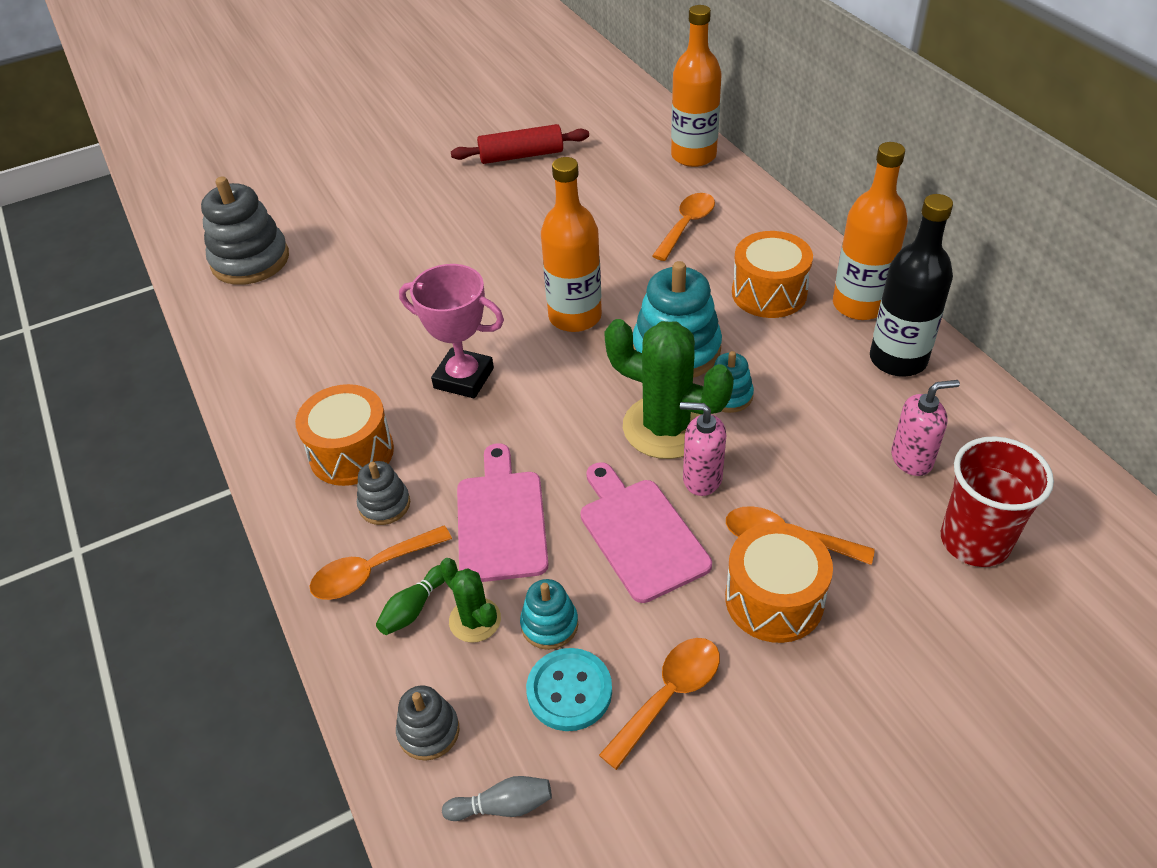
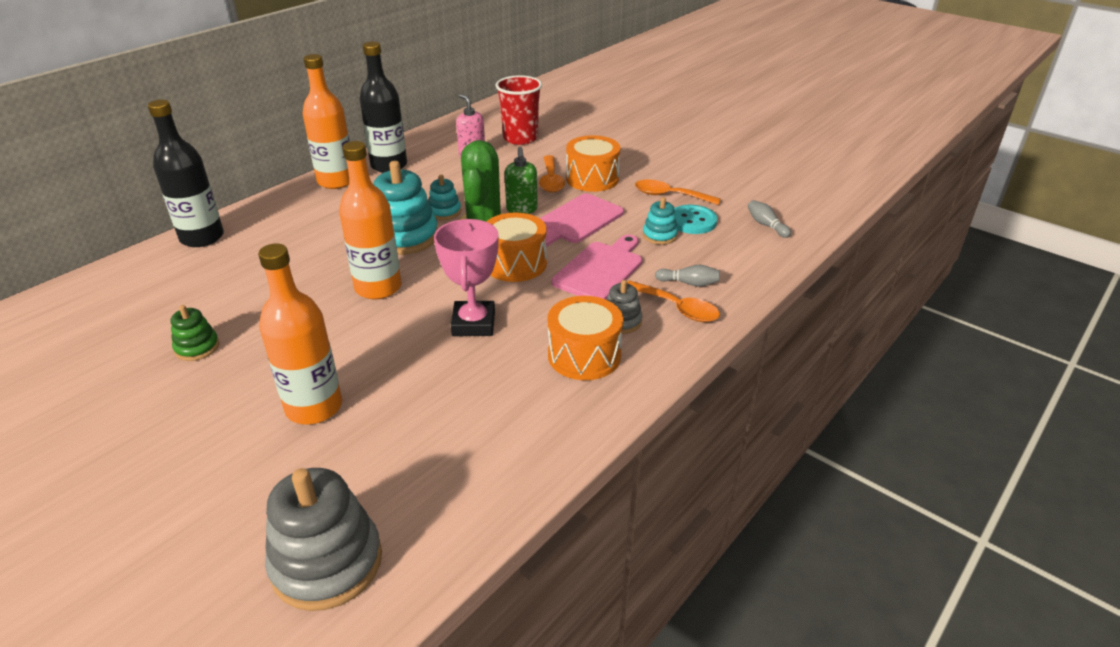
camera: 115 degrees left, 10 degrees down
(413, 608) = (689, 283): green bowling pin -> grey bowling pin
(428, 731) = (754, 255): grey stacking toy -> none
(475, 620) = (678, 259): green cactus -> none
(501, 520) = (600, 269): pink cutting board -> pink cutting board turned 150 degrees clockwise
(521, 156) = (92, 388): red rolling pin -> none
(542, 202) = (197, 347): none -> green stacking toy
(686, 226) = (240, 259): orange spoon -> none
(693, 156) = (118, 275): orange bottle -> orange bottle (314, 407)
(702, 478) = (522, 209): pink soap dispenser -> green soap dispenser
(747, 201) = (202, 237): none -> black bottle
(769, 293) = (329, 212): orange drum -> orange drum (515, 264)

